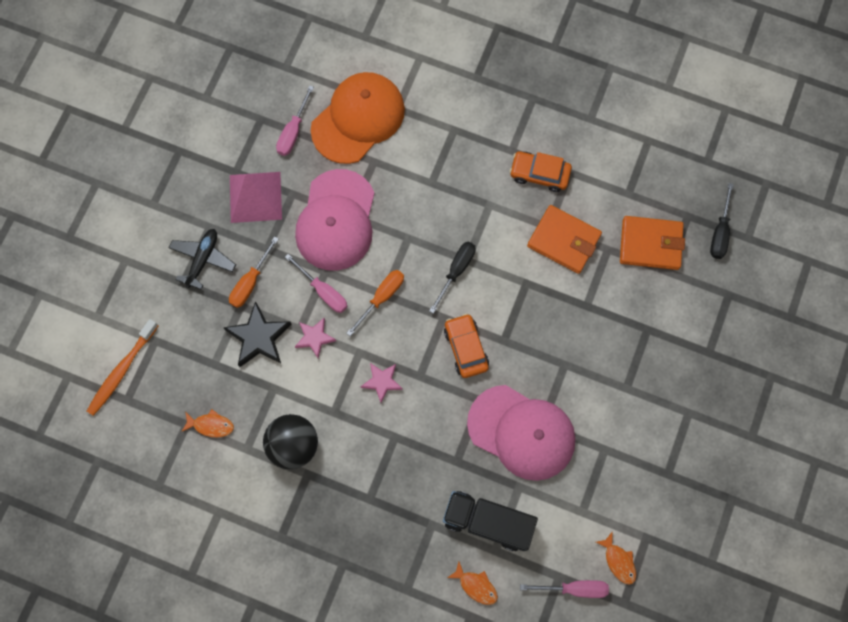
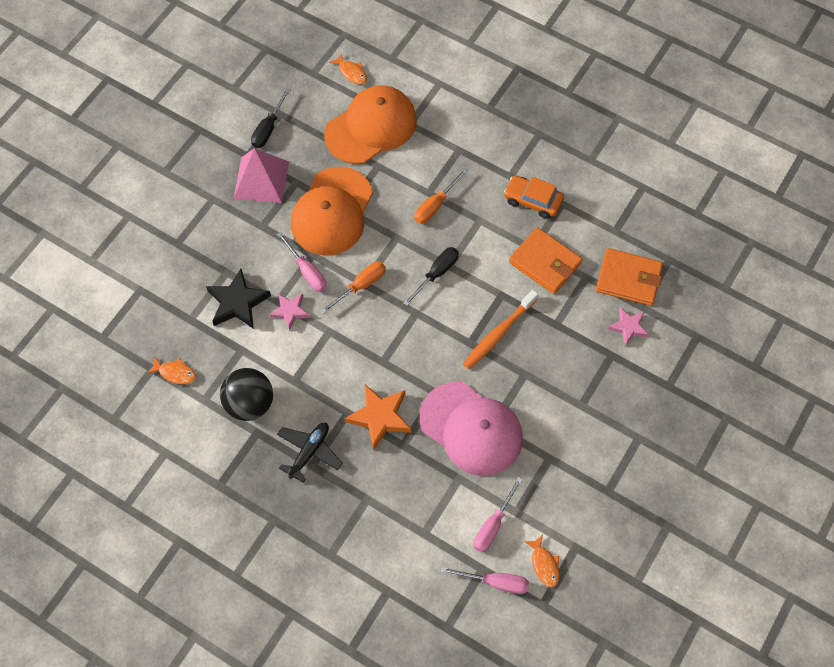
camera: 10 degrees right, 10 degrees down
(122, 370) = (103, 311): orange toothbrush -> orange toothbrush (498, 333)
(203, 259) = (200, 226): black plane -> black plane (309, 452)
(250, 282) = (240, 253): orange screwdriver -> orange screwdriver (435, 205)
(293, 131) = (308, 129): pink screwdriver -> pink screwdriver (493, 525)
(336, 220) = (332, 212): pink cap -> orange cap
(382, 382) = (346, 361): pink star -> pink star (628, 327)
(428, 436) = (379, 417): none -> orange star
(465, 348) = (432, 343): orange car -> none
(476, 585) = (399, 563): orange fish -> orange fish (351, 72)
(487, 522) = (422, 505): black truck -> none
(720, 232) = (698, 279): black screwdriver -> black screwdriver (268, 128)

